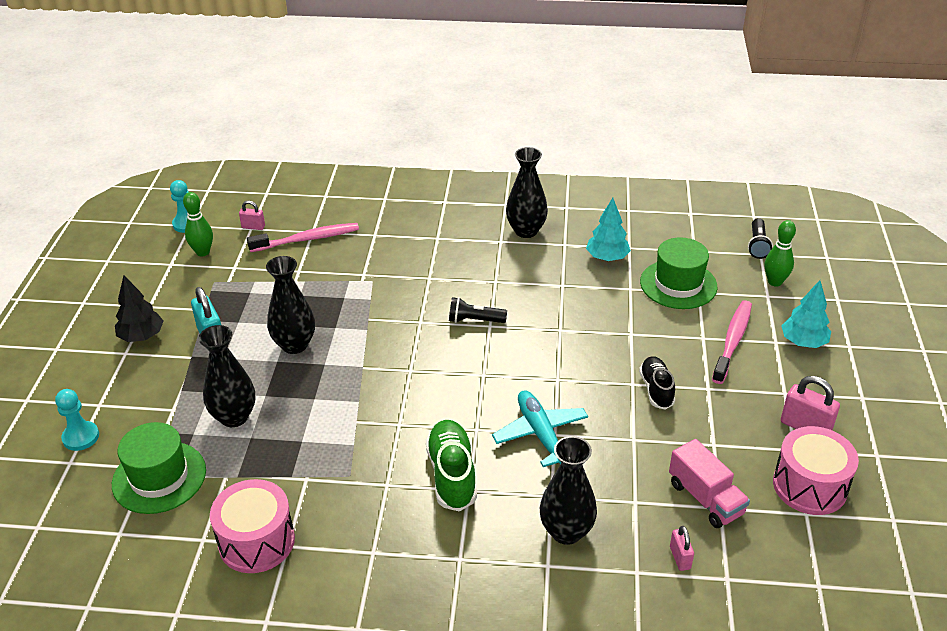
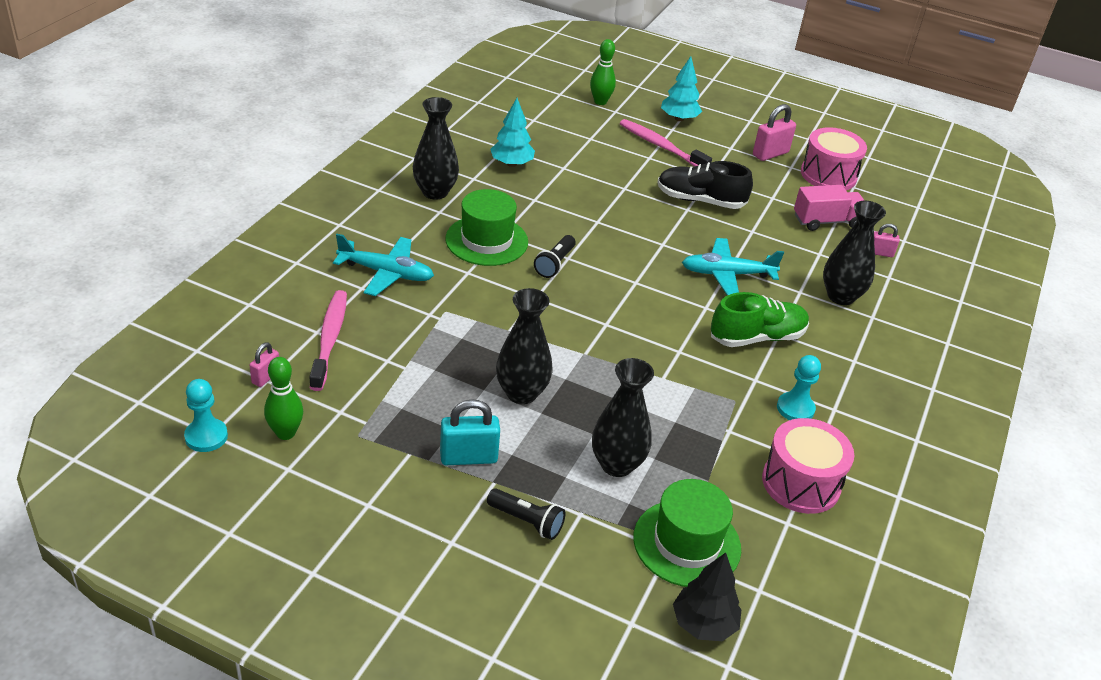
camera: 75 degrees left, 0 degrees up
(81, 437) = (591, 607): turquoise pawn -> turquoise pawn (795, 408)
(142, 336) = (428, 521): black tree -> black tree (703, 624)
(399, 240) = (386, 273): none -> turquoise plane
(452, 474) = (757, 337): green shoe -> green shoe turned 150 degrees clockwise
(656, 389) = (700, 200): black shoe -> black shoe, size x1.50
(678, 284) = (574, 143): green hat -> green hat (486, 240)
(757, 245) = (548, 90): black flashlight -> black flashlight (527, 521)

